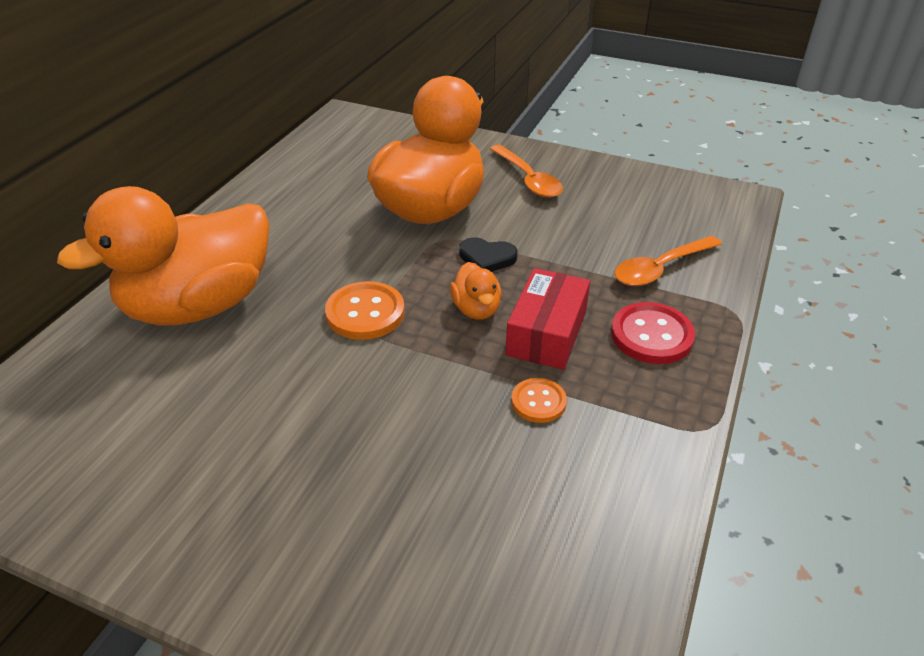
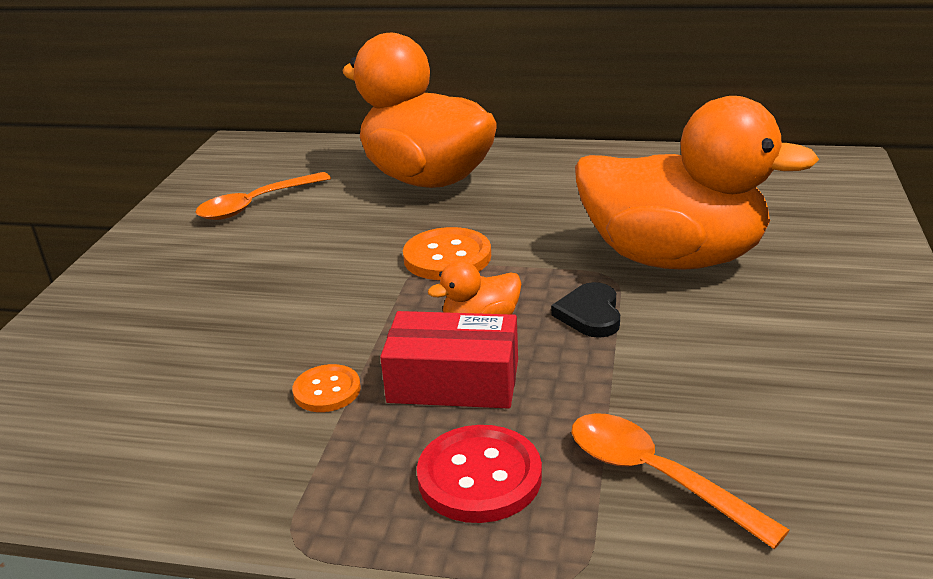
camera: 80 degrees right, 10 degrees down
(528, 179) = (817, 318): orange spoon -> orange spoon (256, 204)

